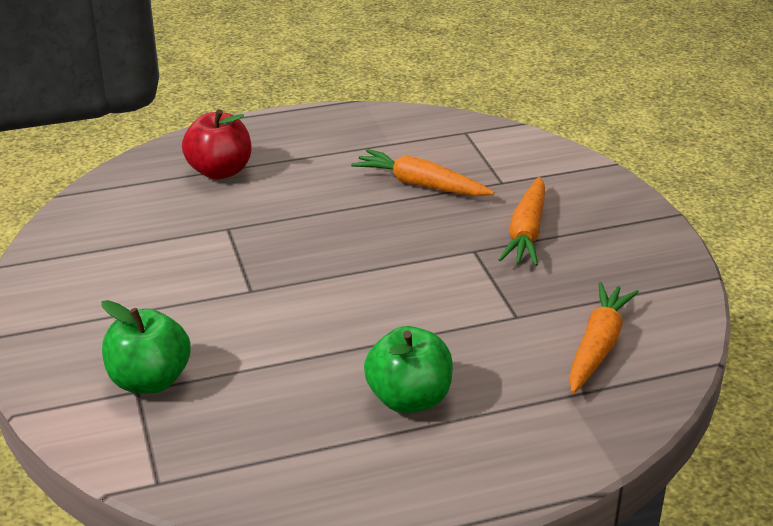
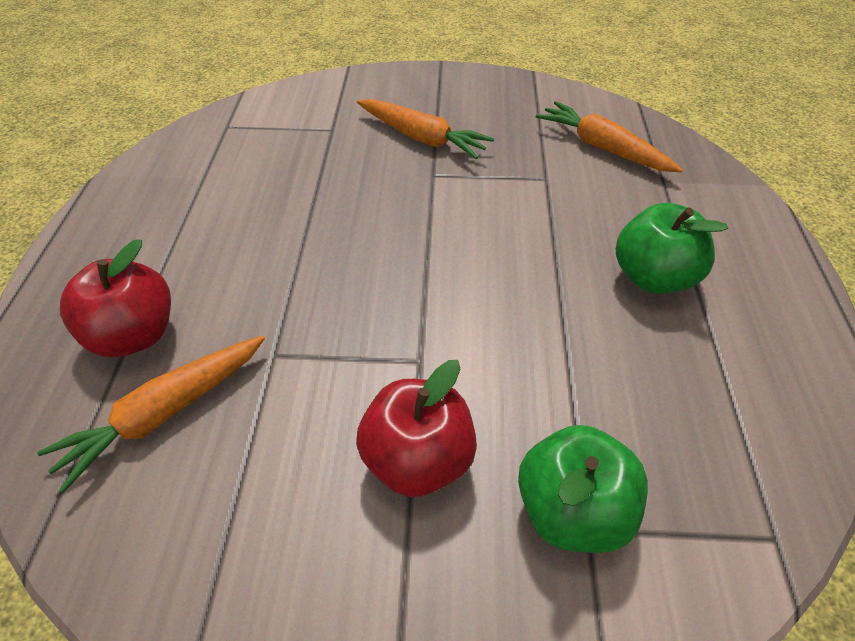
camera: 70 degrees left, 15 degrees up
(166, 307) = (417, 459): none -> red apple
(421, 184) = (298, 178): orange carrot -> orange carrot (165, 413)

